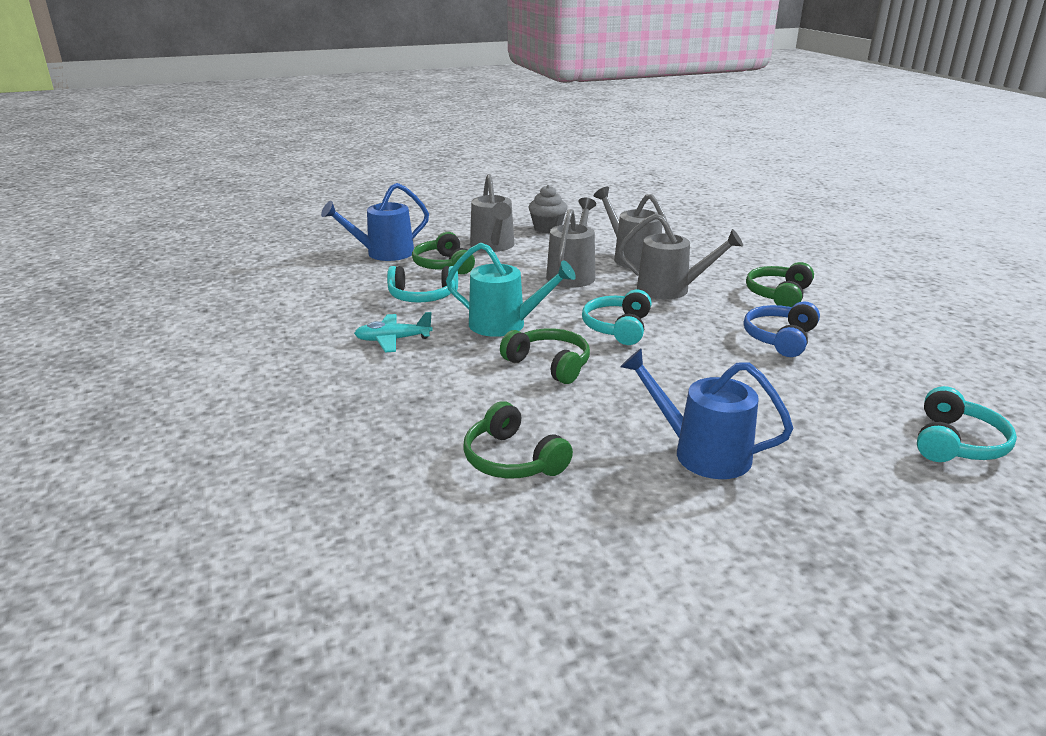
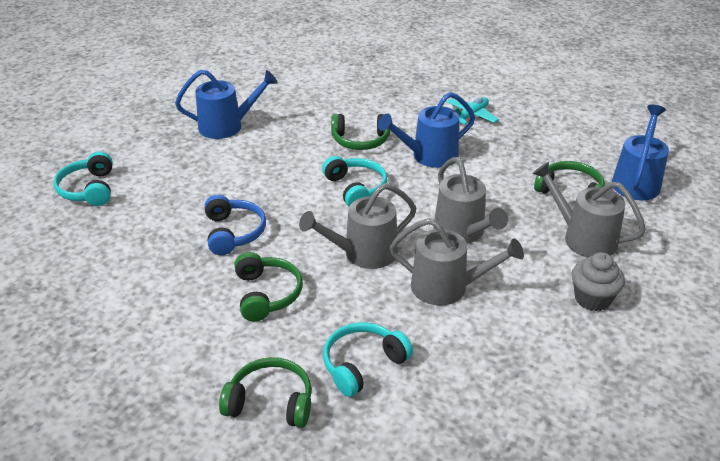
camera: 140 degrees right, 10 degrees up
(422, 296) = (521, 154): turquoise headphones -> turquoise headphones (363, 364)
(505, 325) = (429, 156): turquoise watering can -> blue watering can
(512, 459) = (310, 88): green headphones -> green headphones (270, 402)

